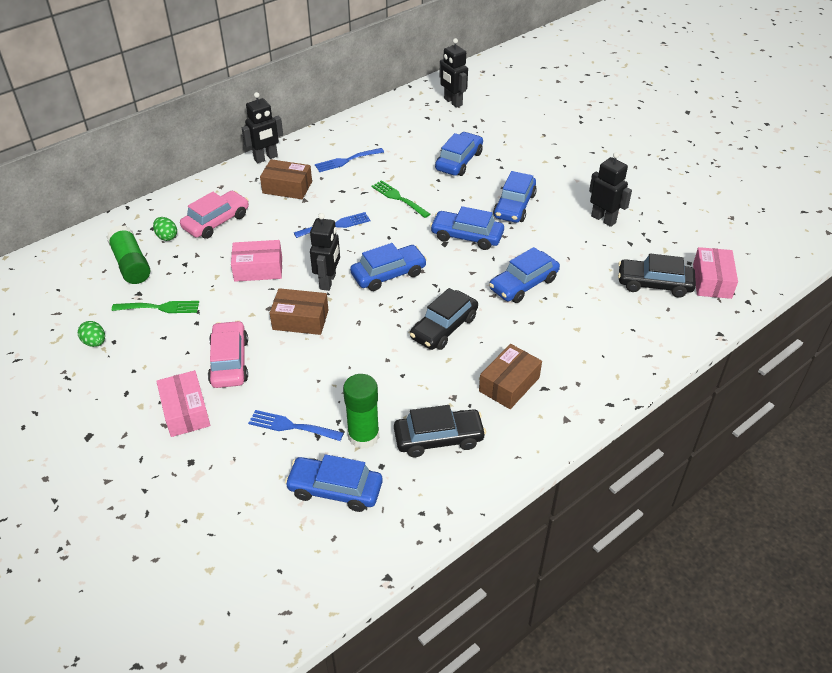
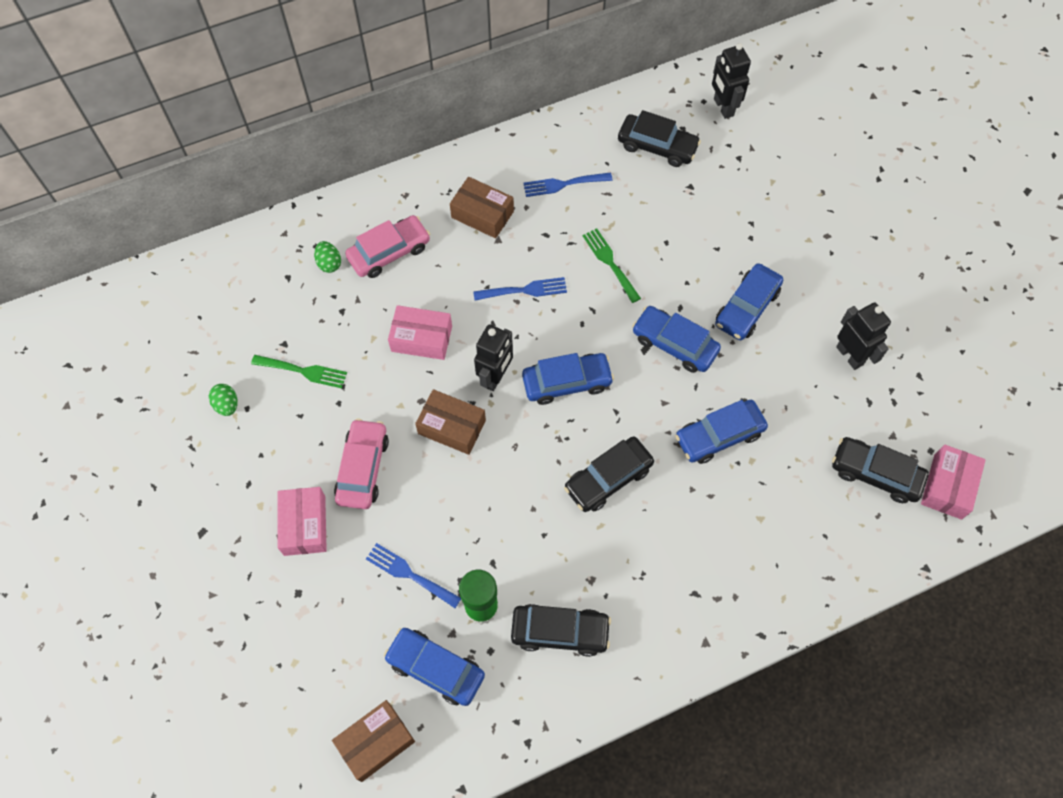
camera: 15 degrees right, 20 degrees up
(131, 264) = (283, 298): green glue stick -> none
(266, 158) = (468, 158): black robot -> none
(411, 129) = (657, 146): none -> black car
(459, 161) = (701, 216): blue car -> none
(509, 384) = (657, 578): brown box -> brown box (376, 742)

